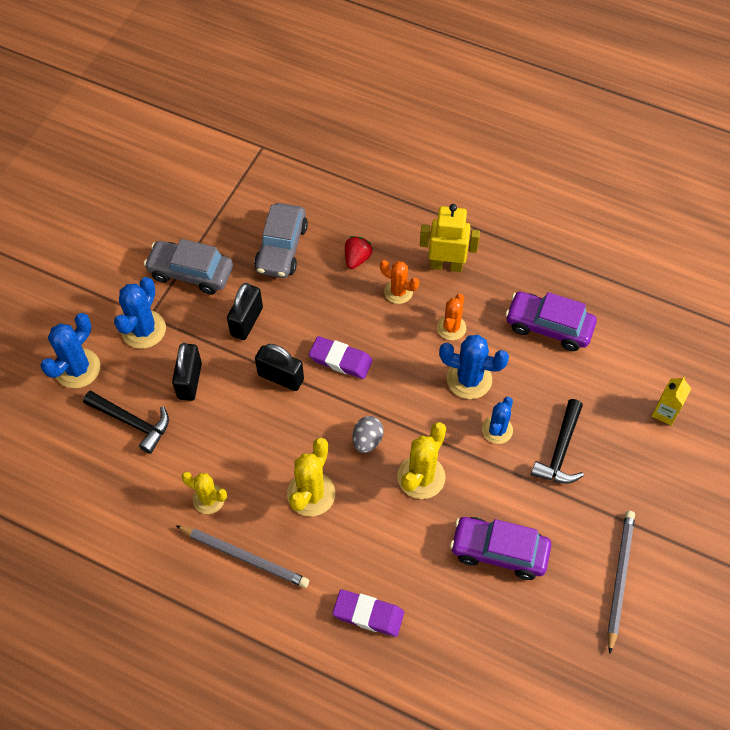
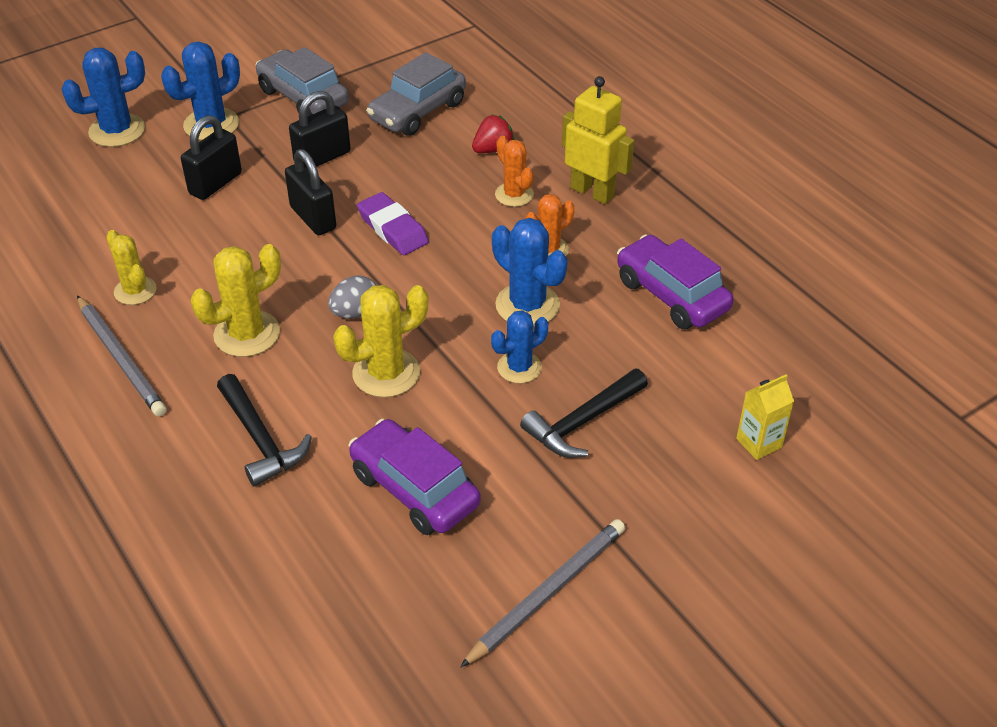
camera: 30 degrees right, 15 degrees down
(132, 422) = (124, 194): black hammer -> black hammer (260, 439)
(368, 614) = (202, 477): purple eraser -> none

